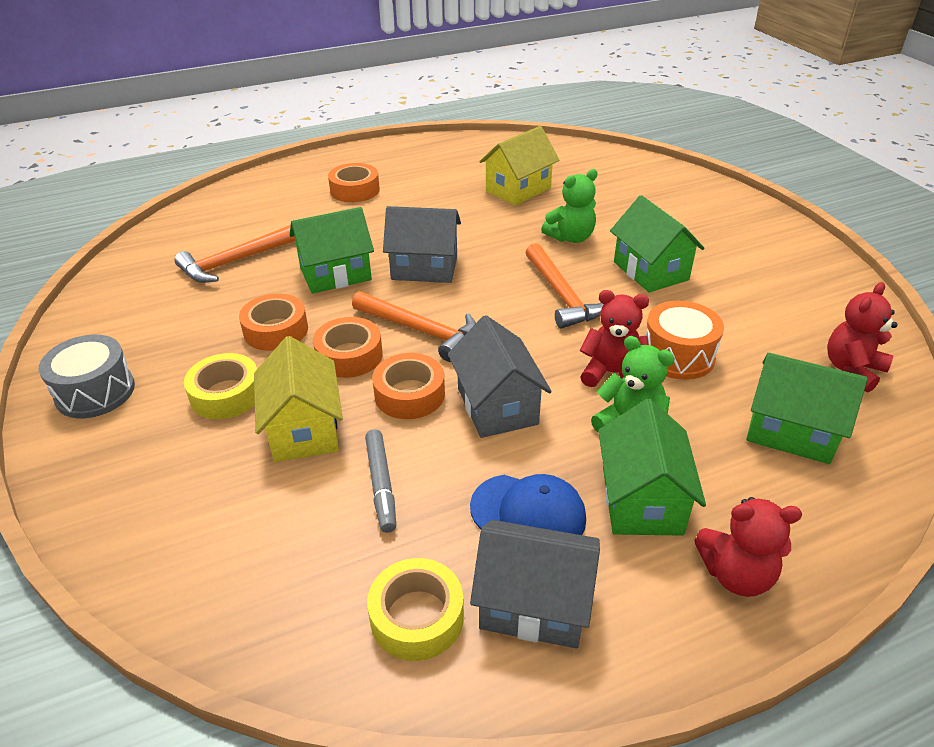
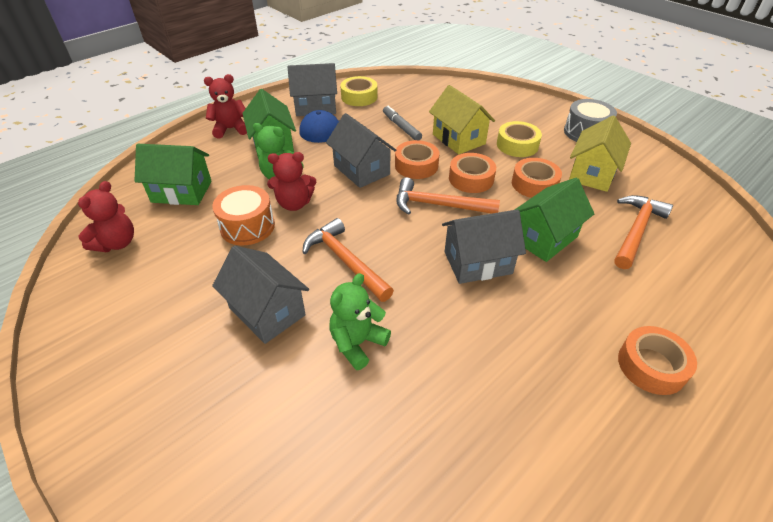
camera: 160 degrees right, 5 degrees up
(518, 190) = (456, 430): yellow house -> yellow house (592, 174)
(650, 271) = (267, 312): green house -> grey house

